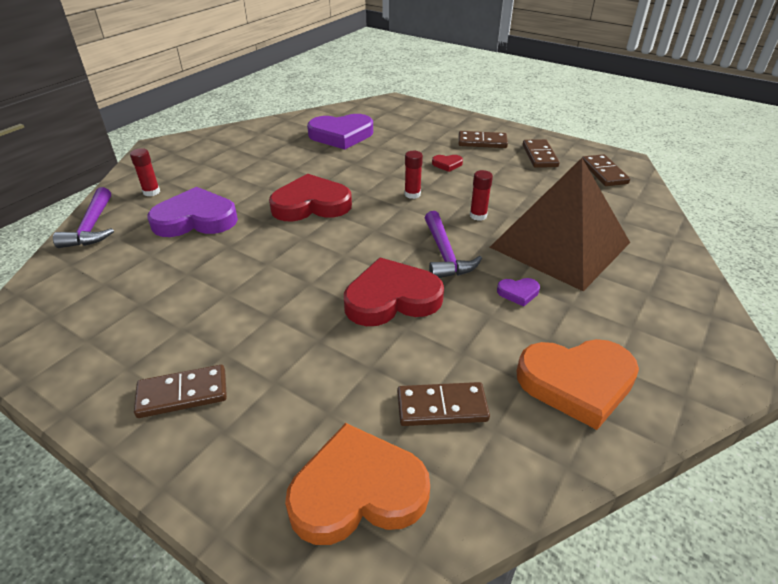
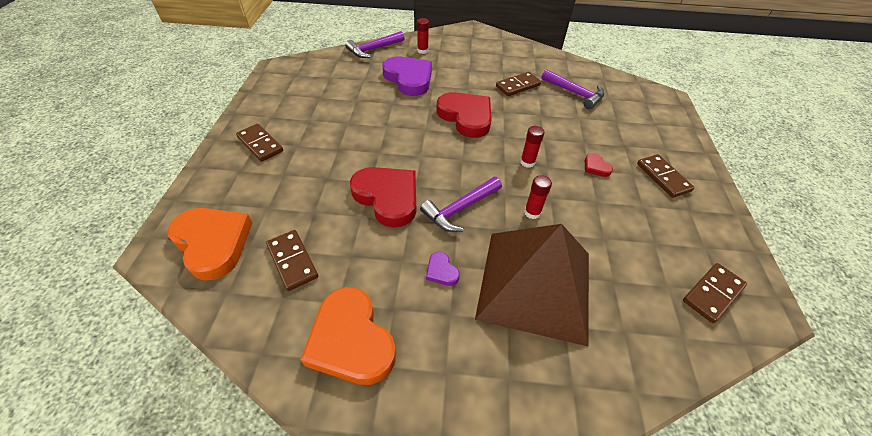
camera: 60 degrees right, 10 degrees up
(341, 135) = (574, 93): purple heart -> purple hammer
(539, 156) = (686, 228): brown domino -> brown domino (518, 86)

